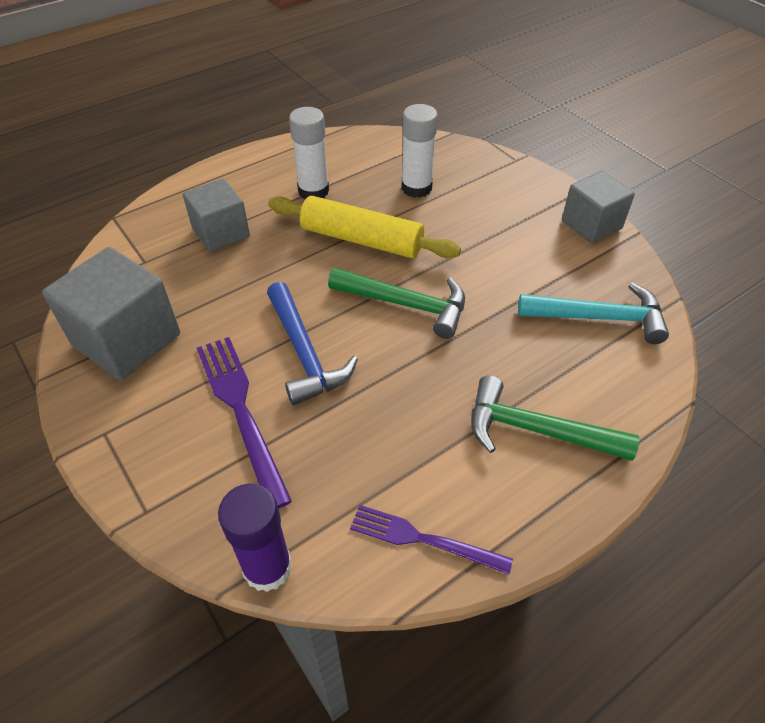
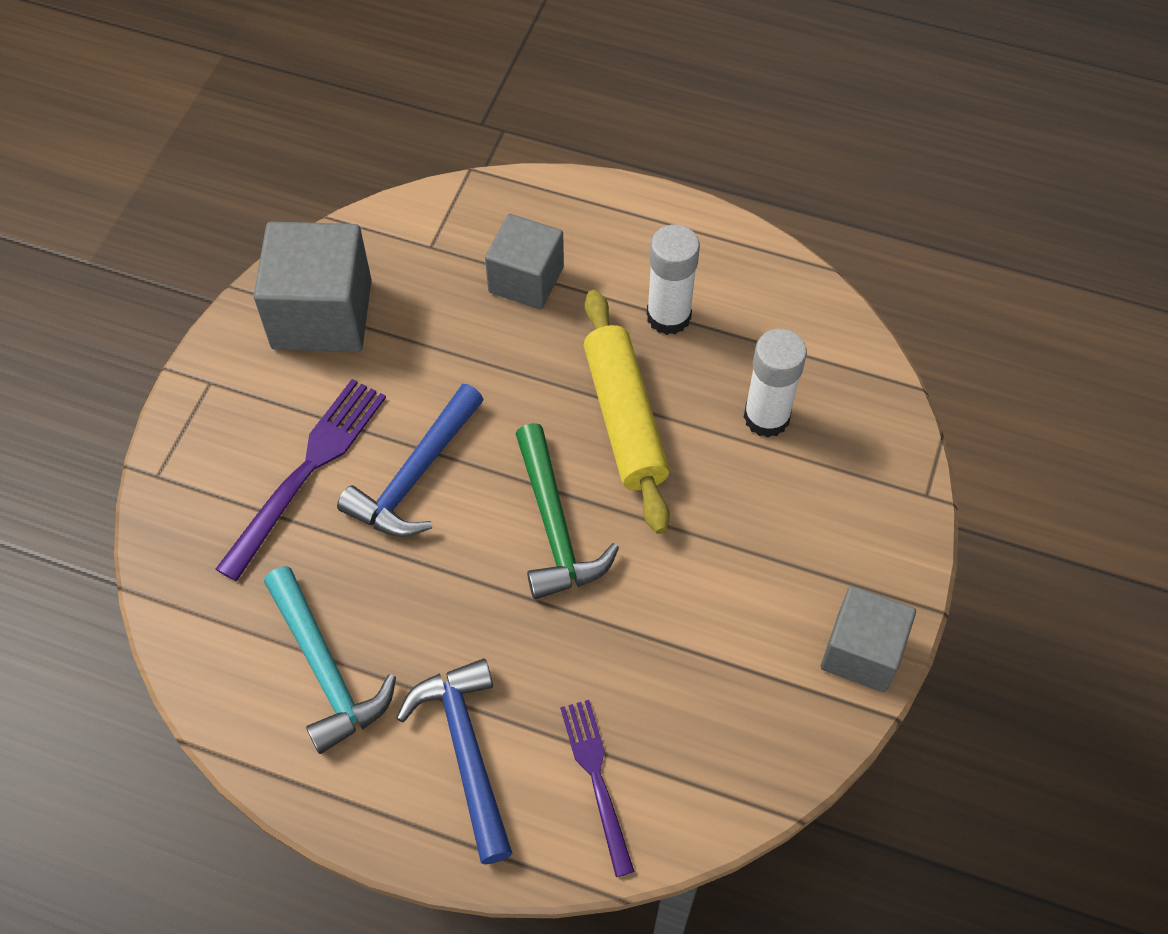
camera: 55 degrees right, 10 degrees up
(267, 567) = (164, 606): purple glue stick -> none
(424, 539) = (270, 716): purple fork -> purple fork (597, 780)
(536, 430) = (466, 752): green hammer -> blue hammer
(599, 318) = (687, 738): turquoise hammer -> turquoise hammer (325, 669)

